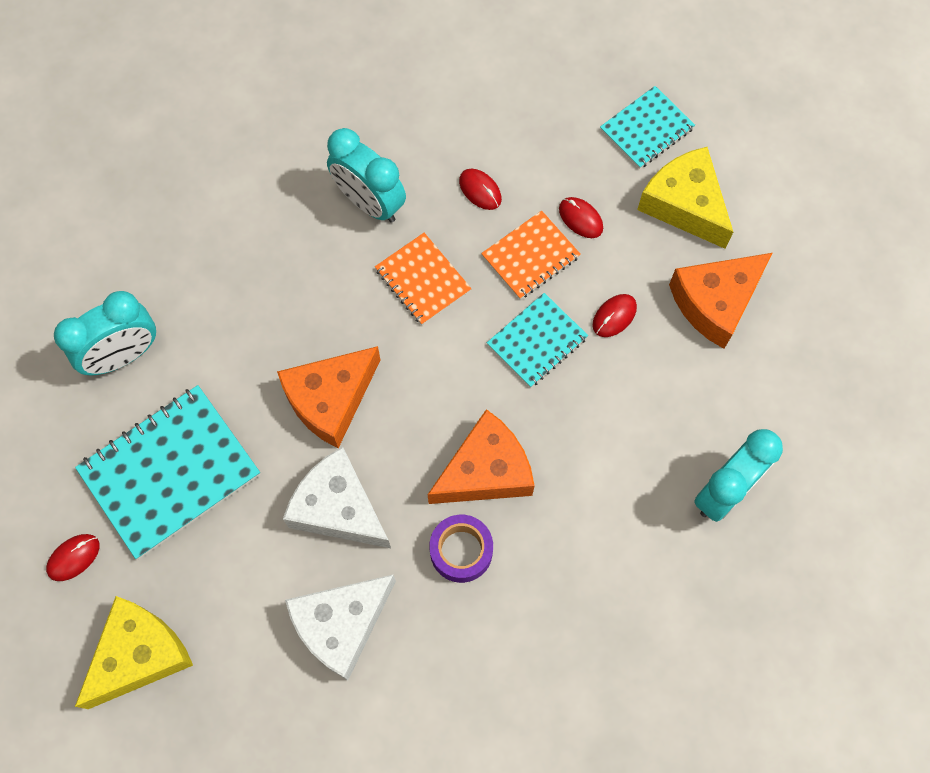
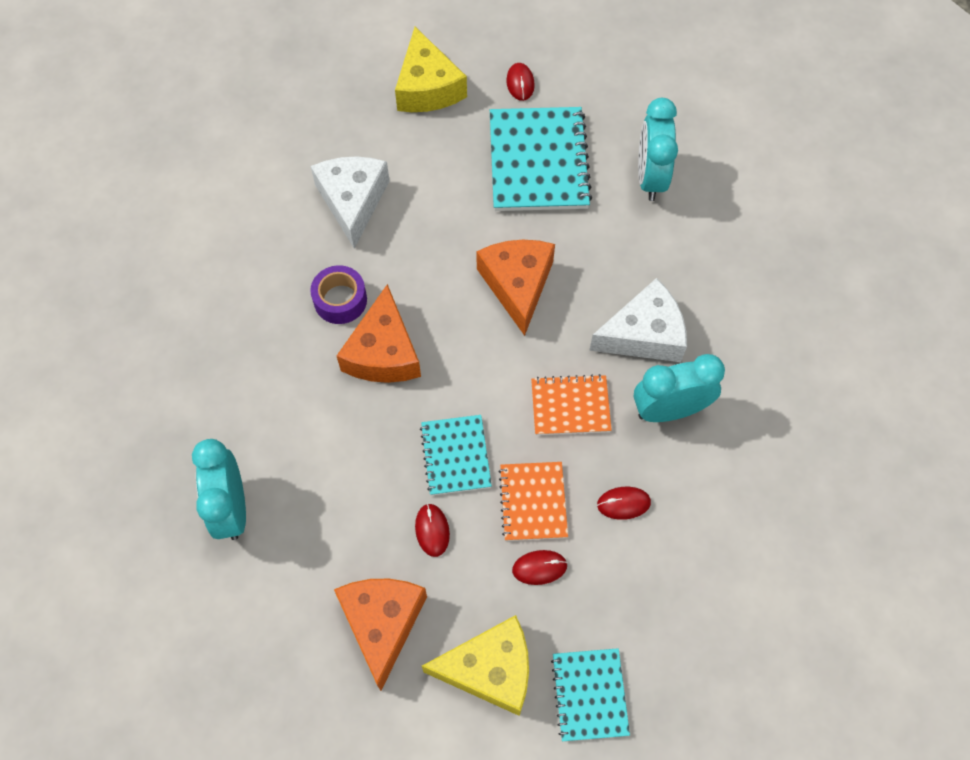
camera: 125 degrees right, 5 degrees down
(338, 508) = (432, 244): white cheese -> white cheese (644, 334)

